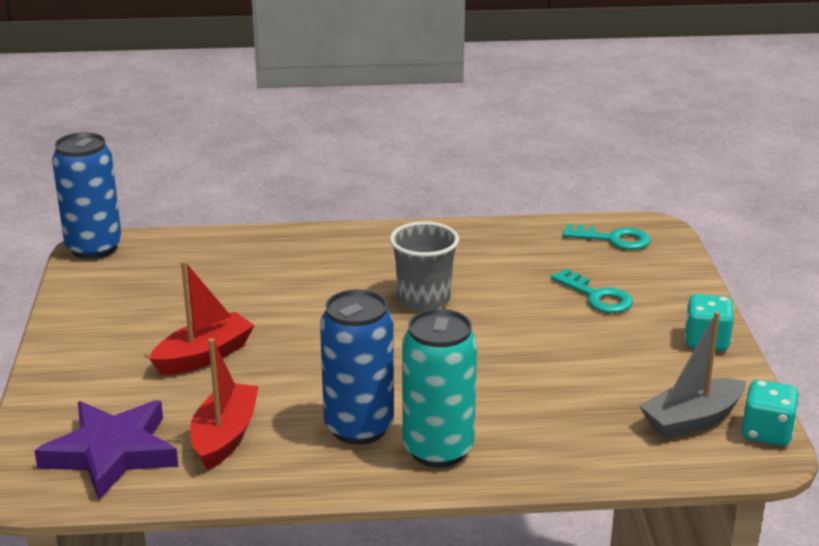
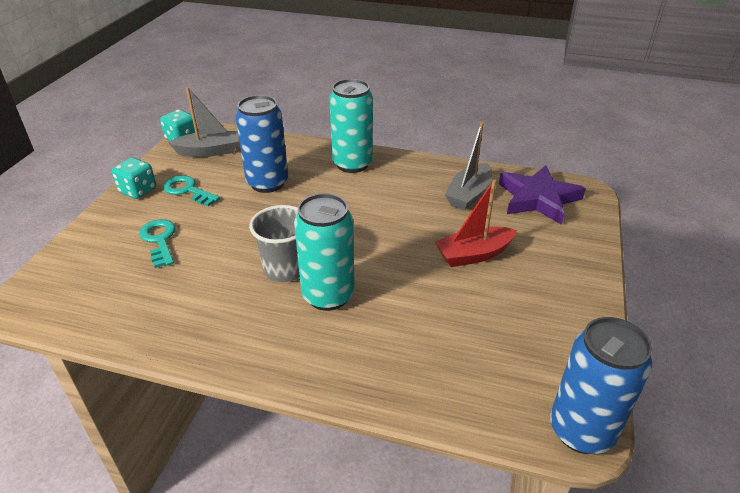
camera: 160 degrees left, 10 degrees up
(225, 436) = (469, 194): red boat -> grey boat
(359, 287) = (328, 295): none -> turquoise can
(359, 428) = (388, 183): blue can -> blue can (267, 183)
(614, 239) = (71, 297): turquoise key -> turquoise key (187, 190)

